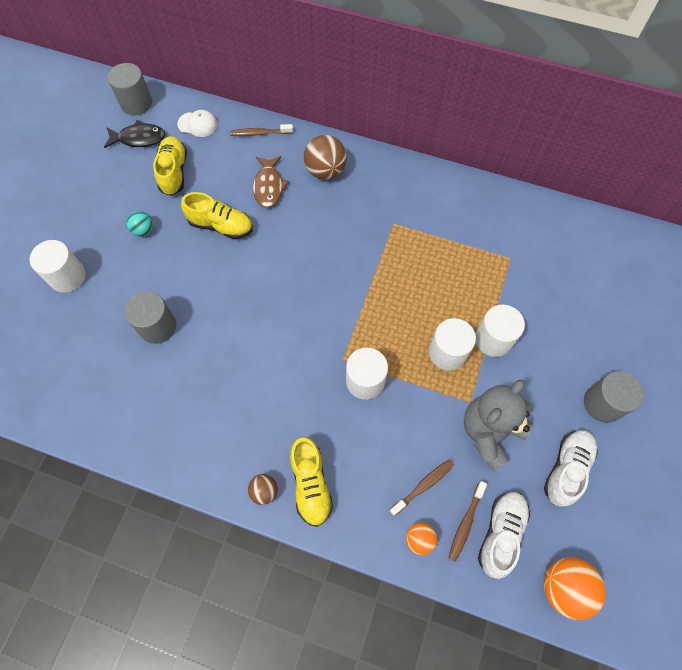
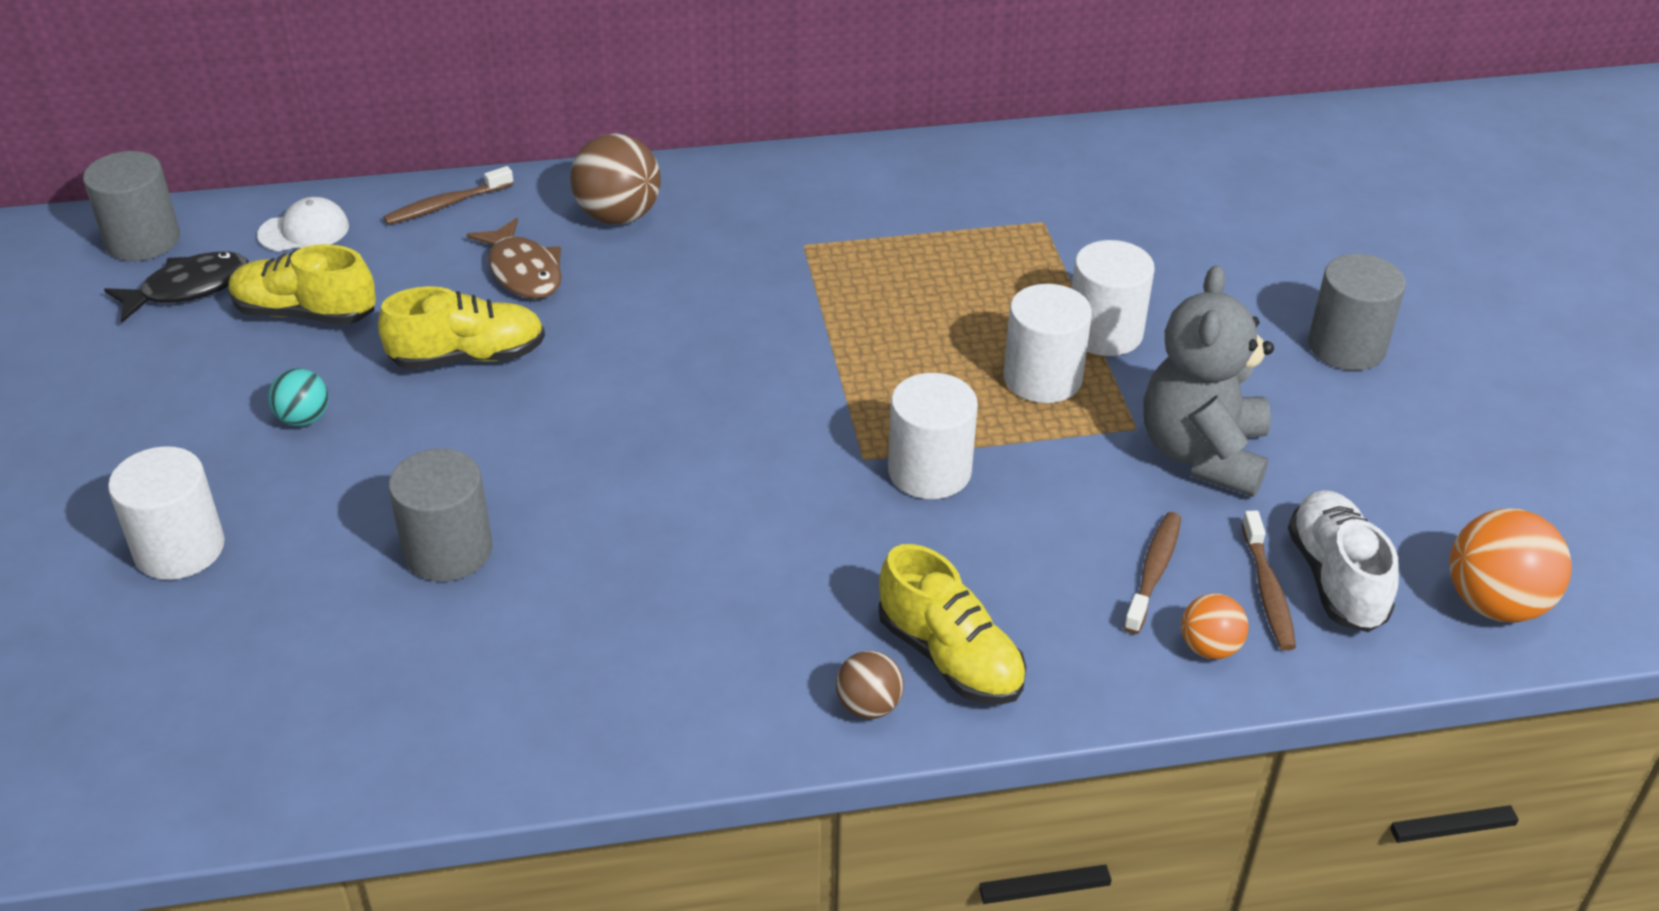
camera: 30 degrees left, 25 degrees down
(174, 172) = (305, 313): yellow shoe -> yellow shoe turned 45 degrees counterclockwise
(566, 469) = (1364, 450): white shoe -> none

